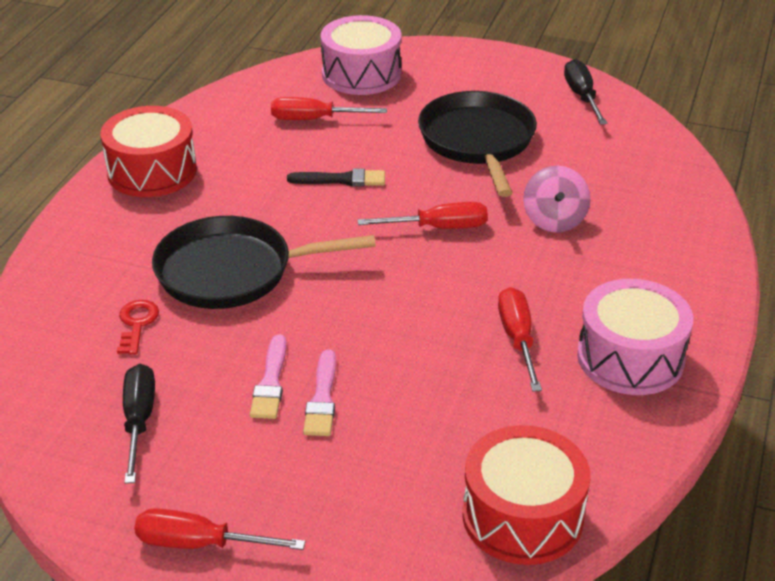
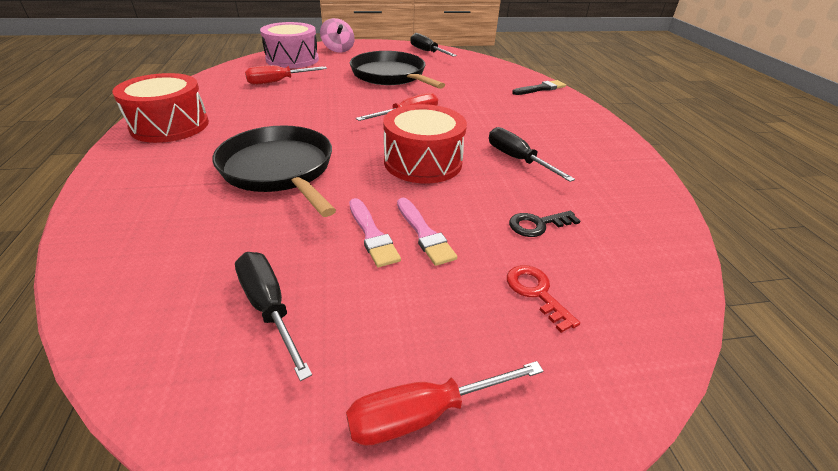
camera: 30 degrees left, 0 degrees up
(137, 324) = (216, 226): red key -> red key (536, 292)
(231, 271) = (279, 169): black pan -> black pan turned 90 degrees clockwise
(342, 180) = (322, 105): black brush -> black brush (540, 89)
(451, 429) = (537, 224): none -> black key
(517, 339) = (517, 159): red screwdriver -> black screwdriver
(522, 516) = (650, 267): red drum -> red drum (423, 162)
(554, 220) = (470, 100): pink spinning top -> pink spinning top (338, 49)
(630, 358) = (590, 152): pink drum -> none

